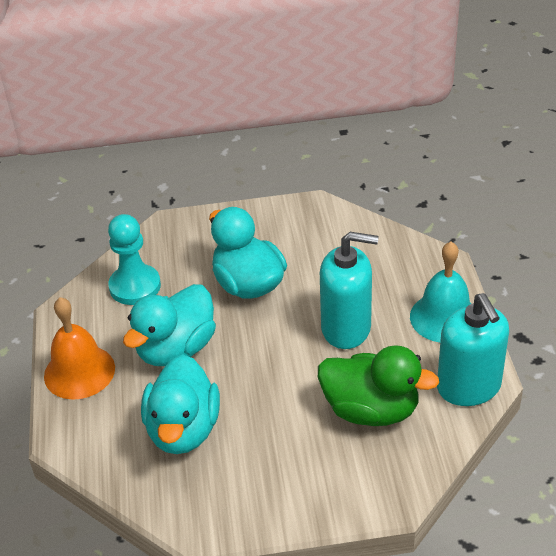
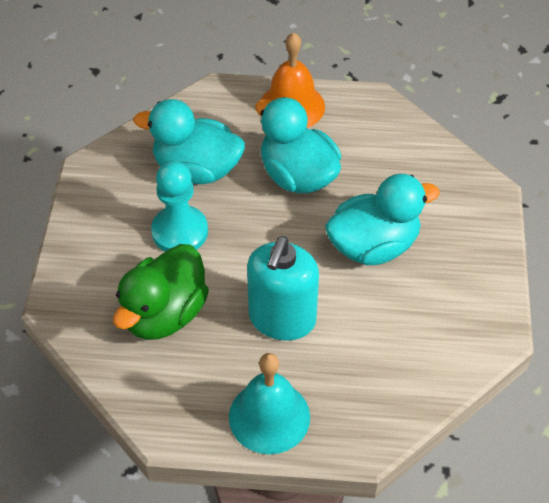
camera: 100 degrees right, 10 degrees up
(135, 286) = (395, 154): turquoise pawn -> turquoise pawn (180, 231)
(469, 387) = (161, 408): turquoise soap dispenser -> none

